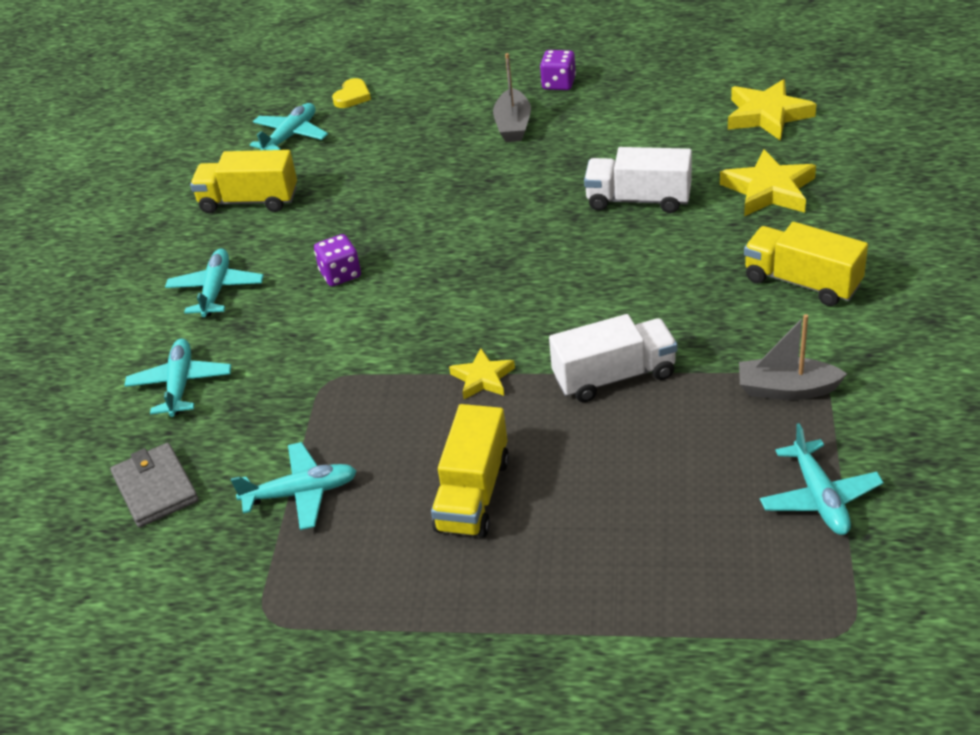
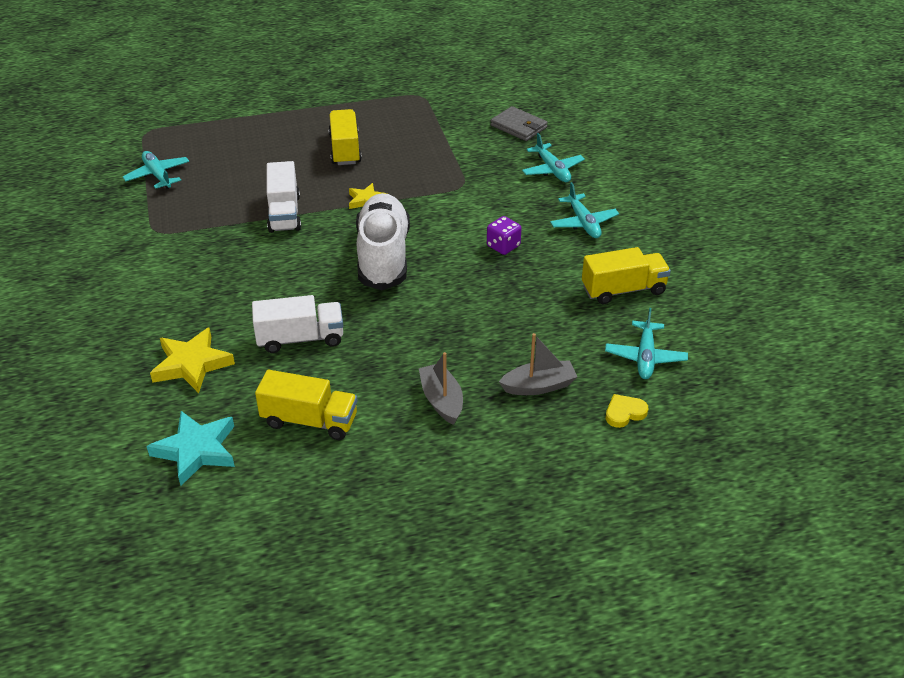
camera: 155 degrees right, 0 degrees up
(301, 493) = (438, 136): turquoise plane -> none
(352, 96) = (624, 413): yellow heart -> yellow heart turned 60 degrees clockwise
(500, 284) = (383, 256): none -> white shoe
(559, 84) = (419, 462): purple dice -> none
(614, 376) = (284, 213): white truck -> white truck turned 60 degrees counterclockwise
(767, 115) = (196, 450): yellow star -> turquoise star
(786, 389) = (176, 222): grey boat -> grey boat (539, 386)
(802, 282) = (165, 290): yellow truck -> yellow truck (309, 421)

